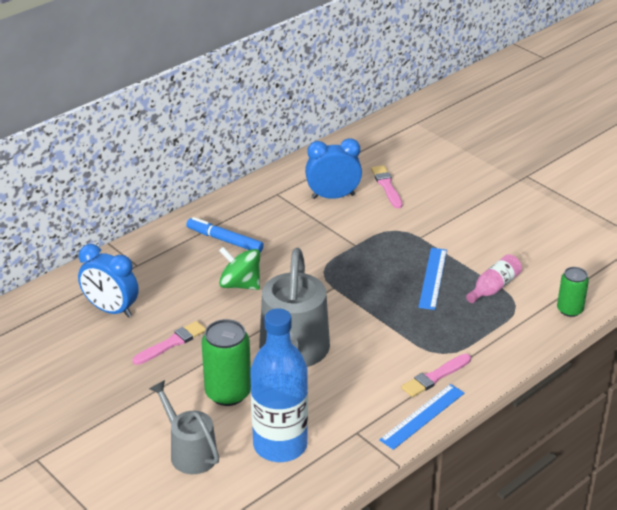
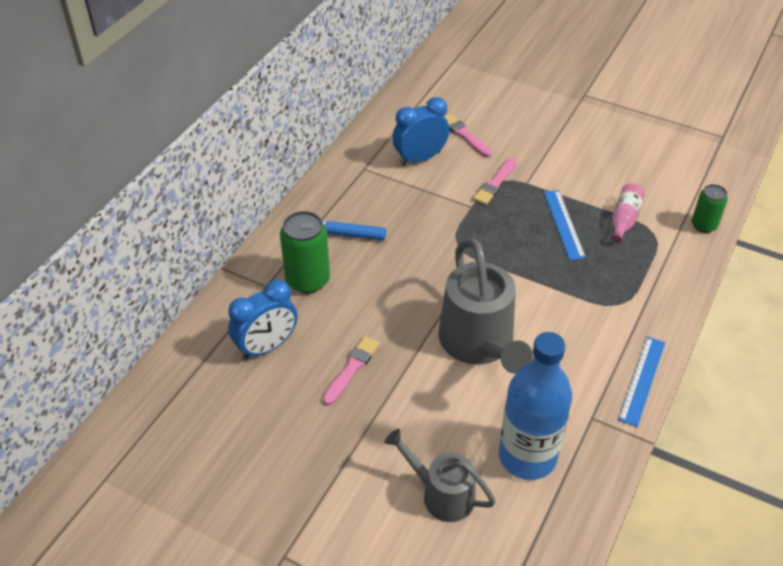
camera: 20 degrees left, 10 degrees up
(111, 310) = (267, 347): blue clock -> blue clock turned 45 degrees counterclockwise
(228, 393) = (441, 411): green can -> green can (307, 280)
(240, 284) = (384, 280): green spinning top -> none
(435, 377) = (628, 332): pink brush -> pink brush (495, 183)

